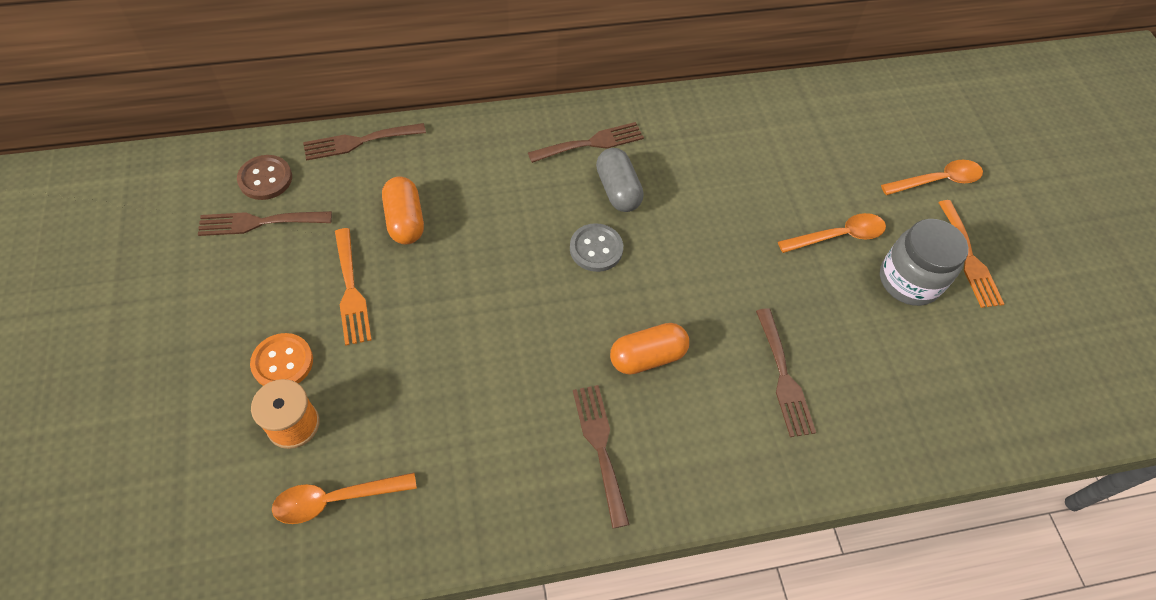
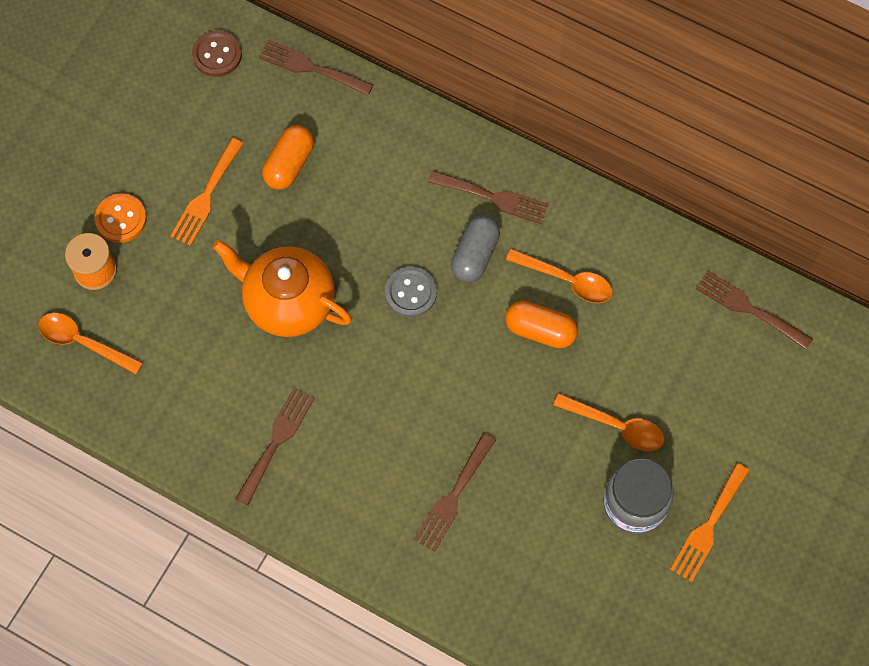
camera: 45 degrees right, 10 degrees up
(258, 222) = (185, 91): brown fork -> brown fork (748, 308)
(502, 325) = (288, 302): none -> orange teapot
(647, 357) = (369, 405): orange capsule -> orange capsule (540, 330)
(937, 180) = (761, 445): orange spoon -> orange spoon (567, 280)

